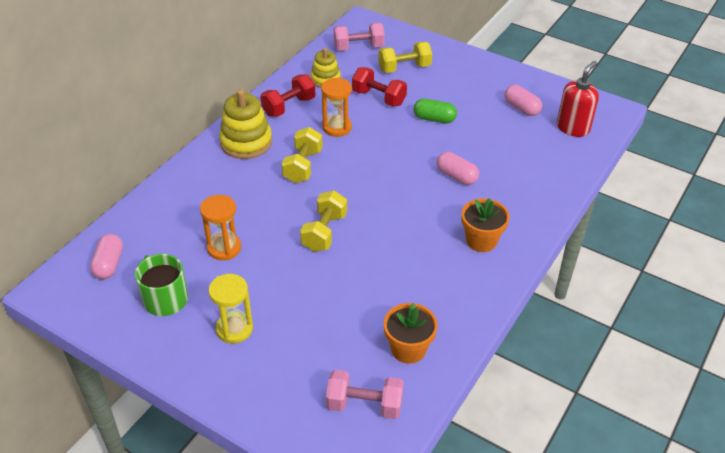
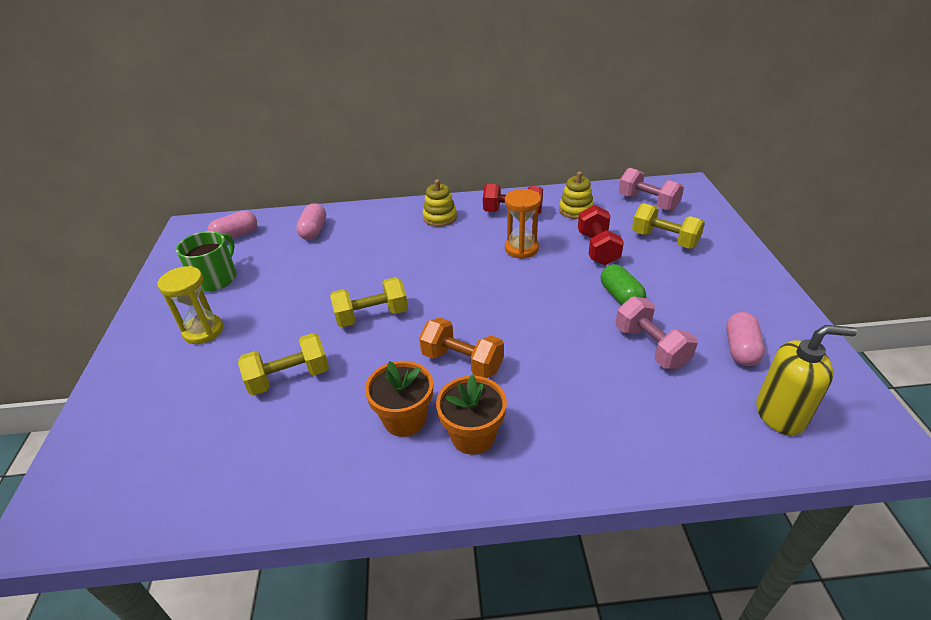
camera: 55 degrees right, 5 degrees down
(224, 248) = (299, 274): orange hourglass -> none
(246, 142) = (440, 217): yellow stacking toy -> yellow stacking toy, size x0.63
(303, 166) = (446, 258): yellow dumbbell -> yellow dumbbell (289, 378)
(364, 405) = (144, 473): pink dumbbell -> pink dumbbell (651, 347)
(408, 349) = (248, 465): orange flower pot -> orange flower pot (405, 419)
(418, 214) = (462, 362): none -> orange dumbbell
(456, 176) = (554, 359): pink capsule -> pink capsule (313, 231)
(573, 128) = (780, 414): red soap dispenser -> yellow soap dispenser

